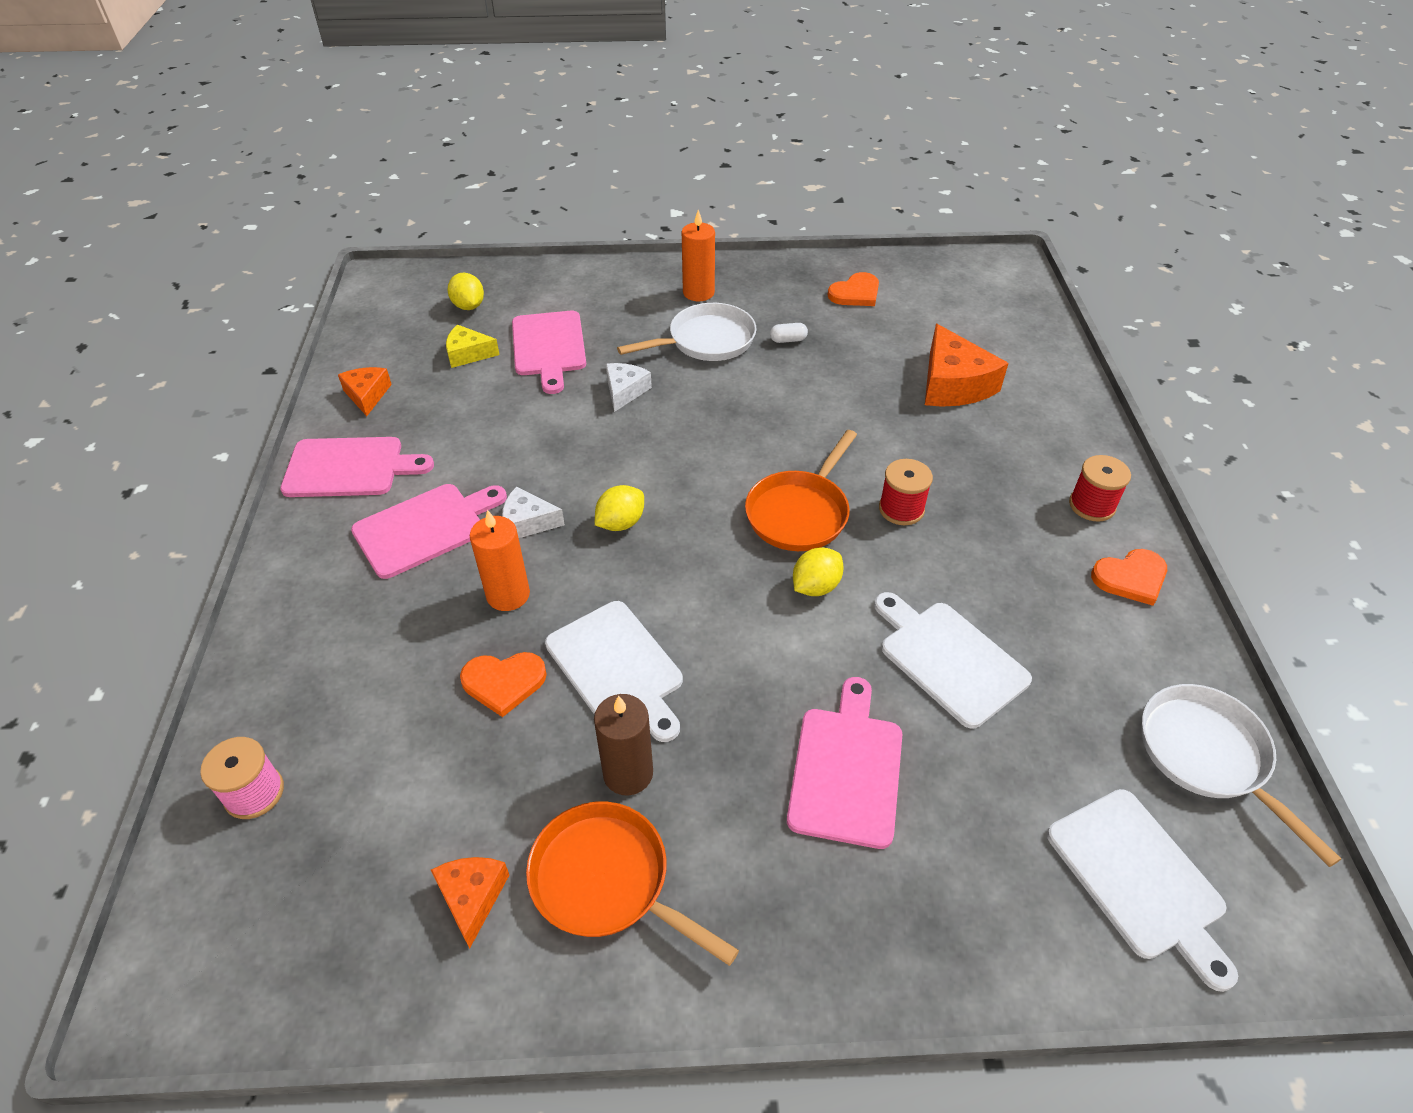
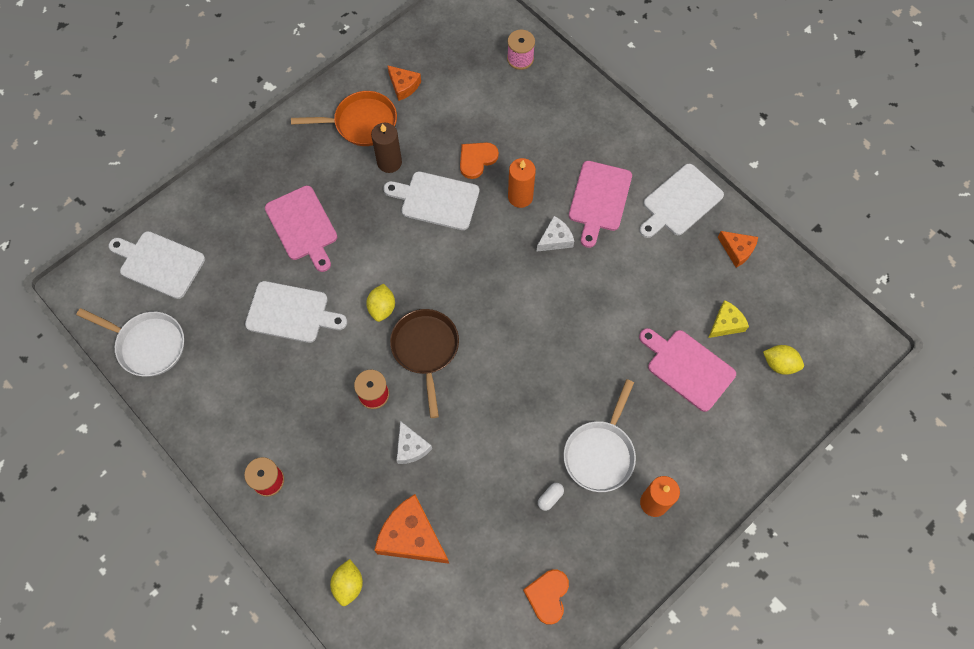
camera: 140 degrees right, 20 degrees up
(349, 468) = (680, 202): pink cutting board -> white cutting board
(620, 523) = (510, 273): yellow lemon -> yellow lemon (348, 584)
(625, 391) = (603, 366): white cheese -> white cheese (411, 447)
(800, 513) = (425, 349): orange pan -> brown pan
(1131, 578) = (223, 435): orange heart -> none

